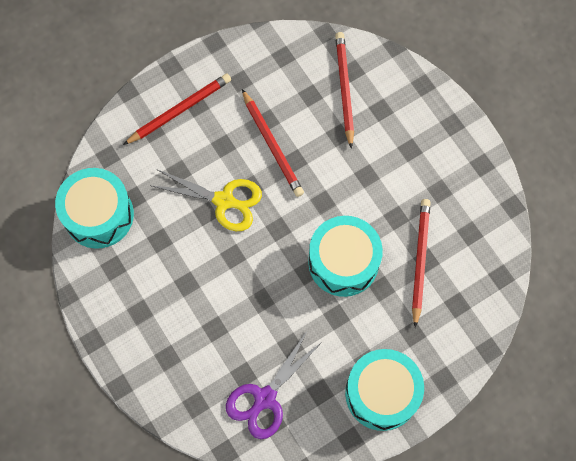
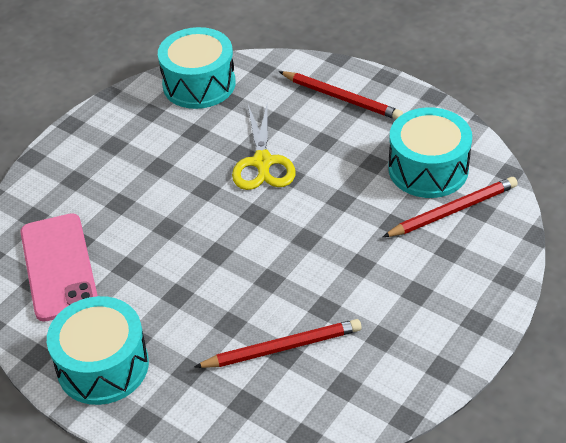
camera: 70 degrees right, 25 degrees down
(264, 398) = (59, 267): purple scissors -> pink phone
(272, 145) = (347, 176): red pencil -> none
(343, 262) = (244, 279): turquoise drum -> turquoise drum (428, 169)

